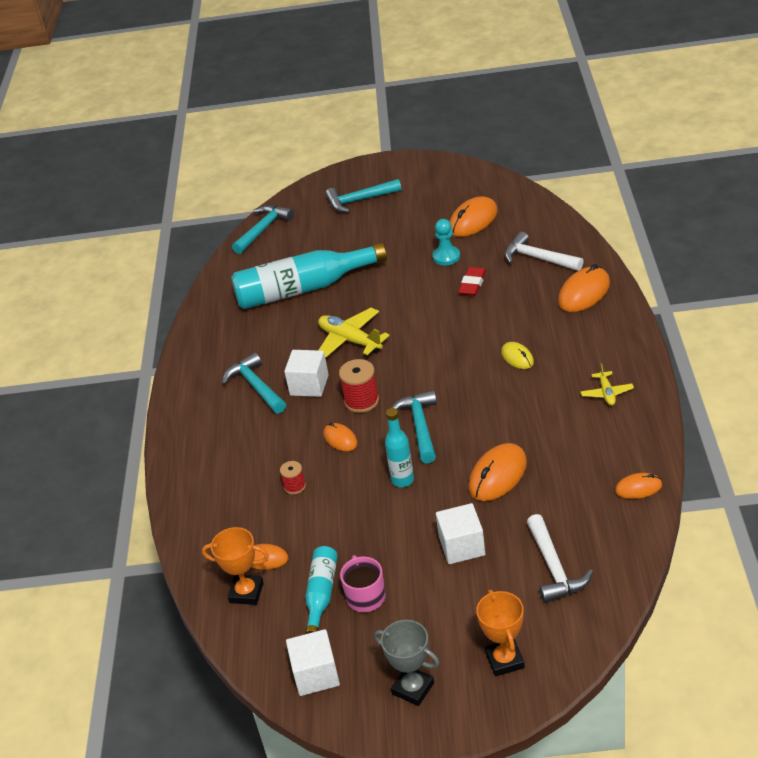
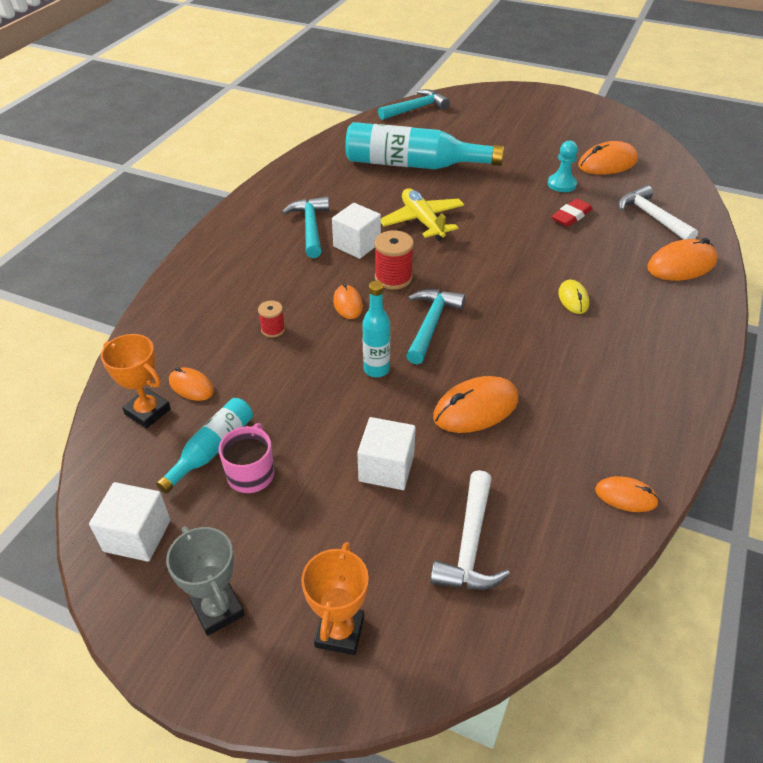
camera: 20 degrees right, 5 degrees up
(359, 200) = (514, 114): turquoise hammer -> none
(606, 393) = (649, 373): yellow plane -> none

